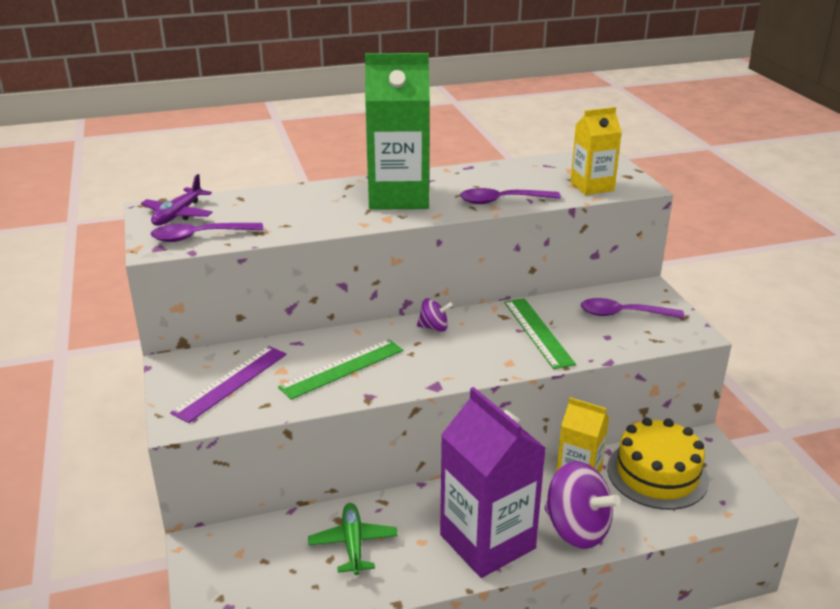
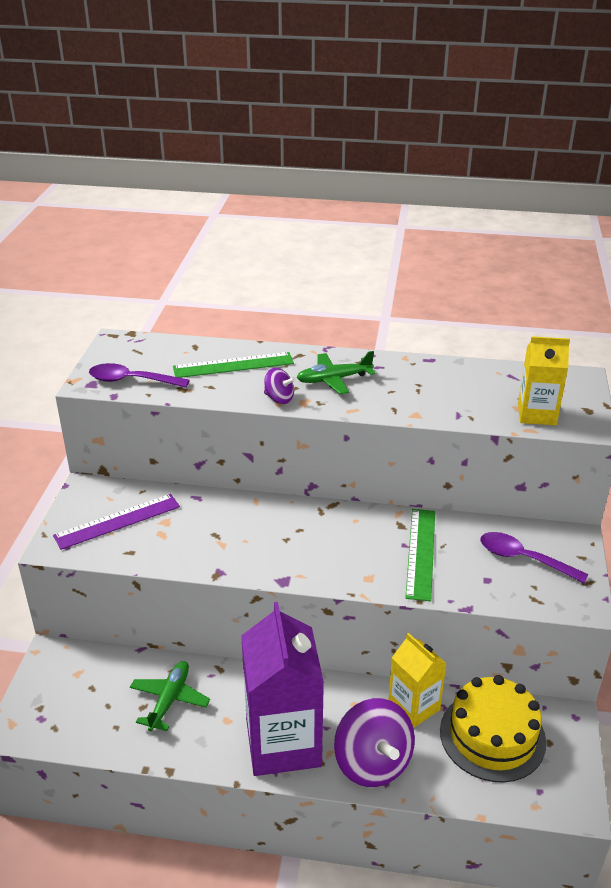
camera: 25 degrees right, 5 degrees up
(178, 214) = (131, 352): purple plane -> none
(342, 368) = (216, 536): green ruler -> green ruler (233, 365)
(398, 197) = (333, 379): green carton -> green plane
(434, 327) = (326, 518): purple spinning top -> purple spinning top (279, 398)
(502, 201) = (429, 409): purple spoon -> none

